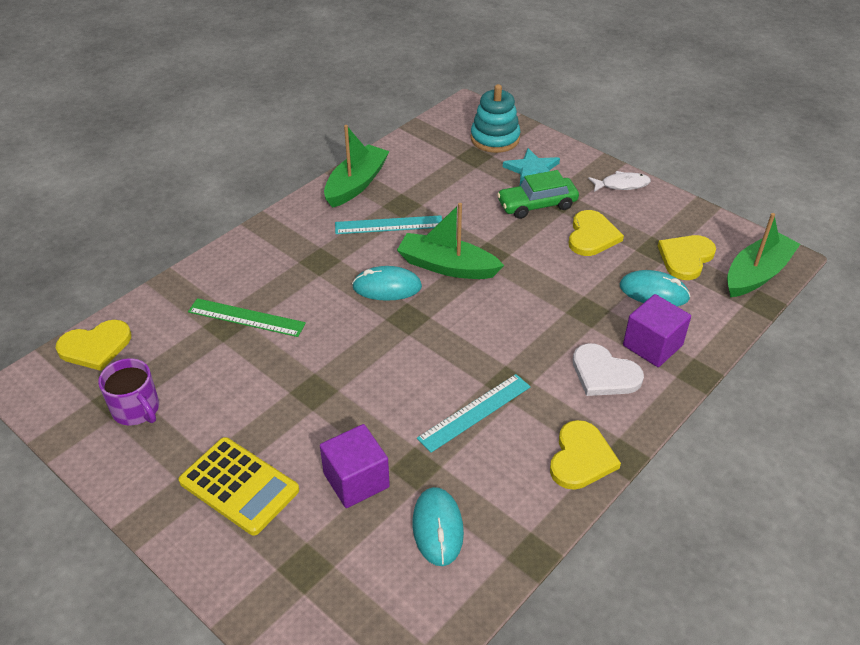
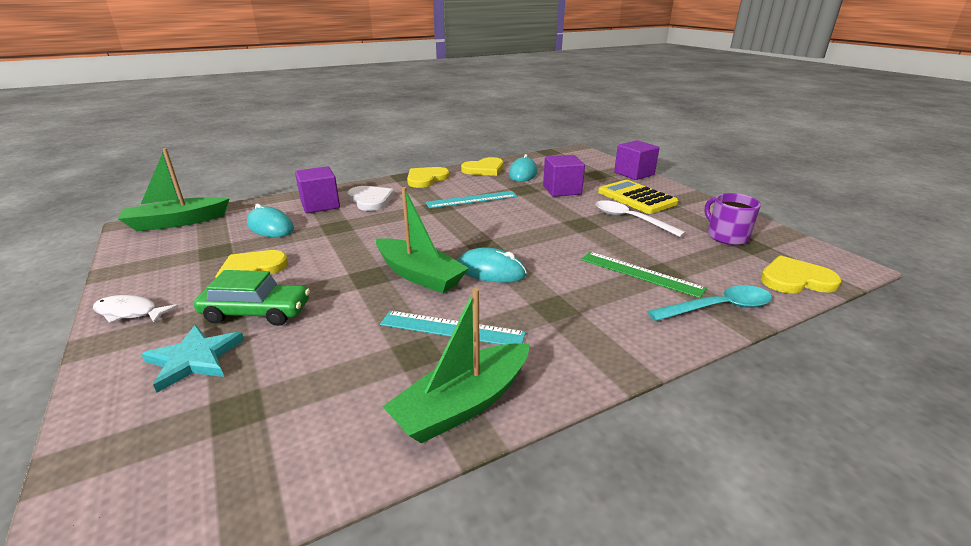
camera: 160 degrees left, 15 degrees down
(184, 292) = (718, 308): none -> turquoise spoon
(237, 591) = (634, 173): none -> purple cube
(252, 418) = (630, 219): none -> white spoon
(495, 139) = (159, 440): turquoise stacking toy -> none
(686, 258) = (205, 240): yellow heart -> yellow heart (484, 169)

